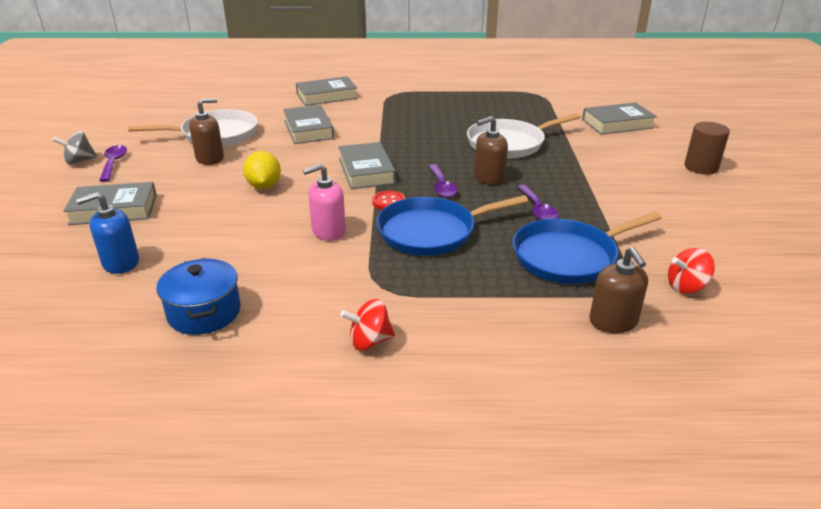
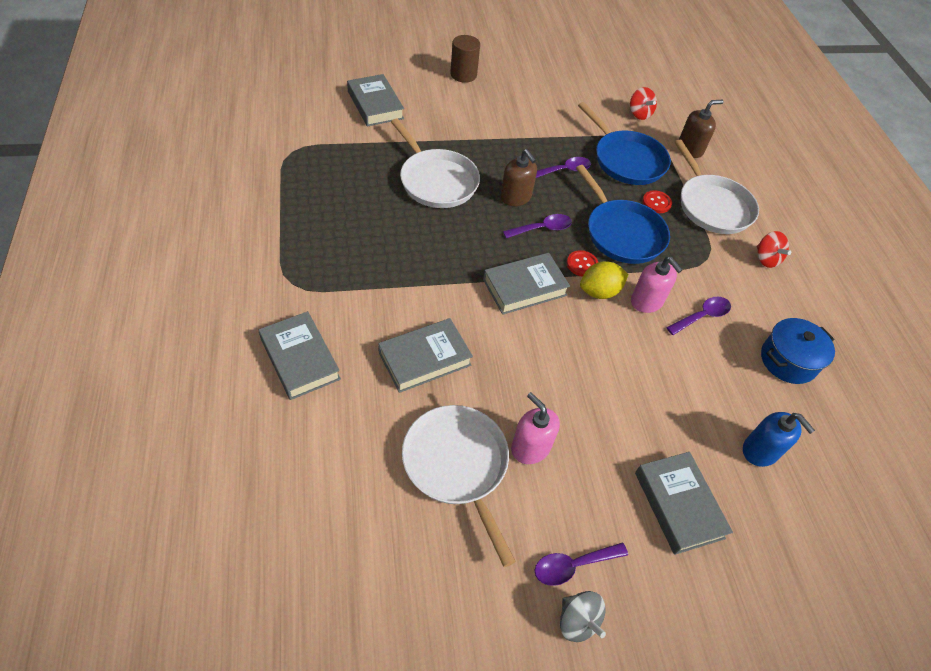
camera: 105 degrees left, 20 degrees up
(210, 158) = (530, 447): brown soap dispenser -> pink soap dispenser
(264, 186) = (582, 371): yellow lemon -> yellow lemon (599, 292)
(294, 263) = (702, 316): none -> purple spoon
(480, 314) = (712, 206): none -> white pan
(485, 266) = (656, 203): none -> red button

